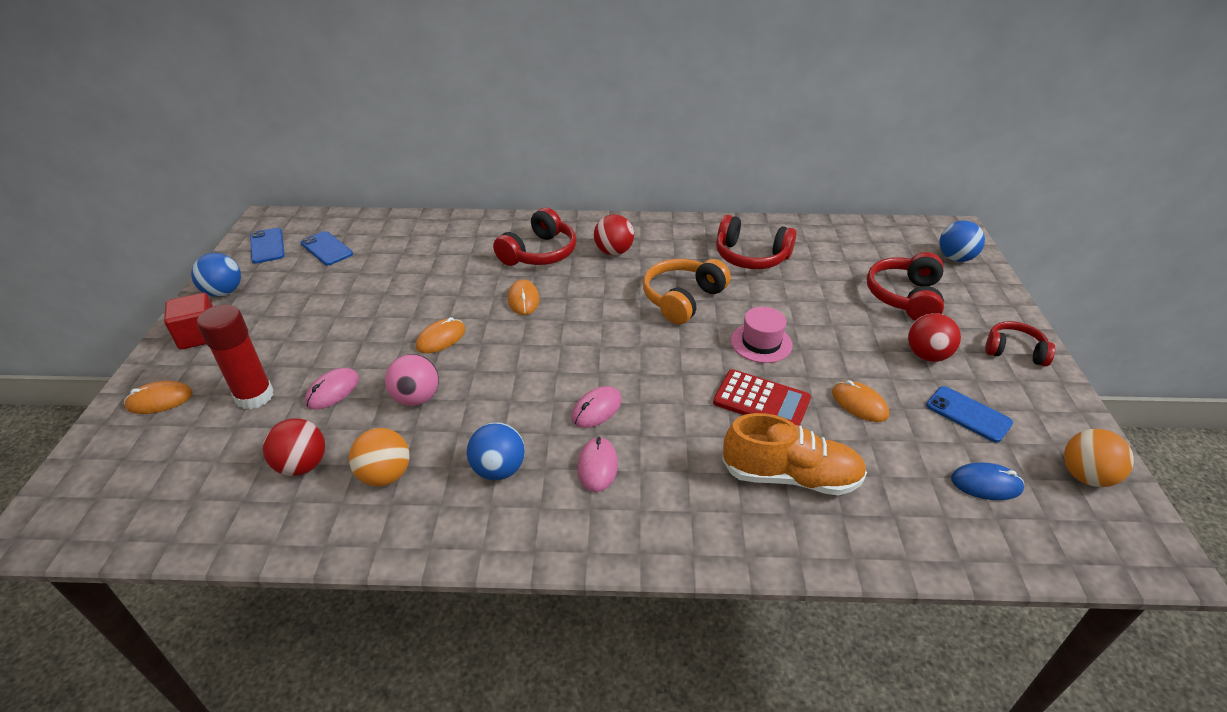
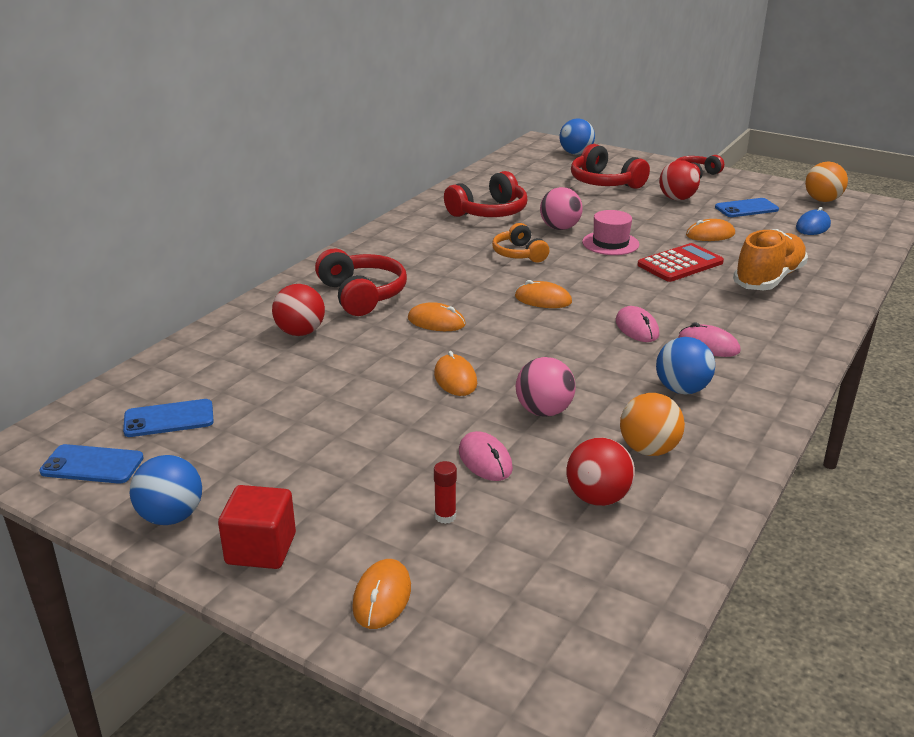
camera: 60 degrees left, 10 degrees down
(254, 396) = (445, 516): red glue stick -> red glue stick, size x0.44
(606, 339) = (543, 299): none -> orange mouse
(613, 252) = (407, 261): red ball -> red ball (300, 332)
(682, 299) = (519, 254): orange headphones -> orange headphones, size x0.66
(761, 303) = (560, 228): none -> pink ball

